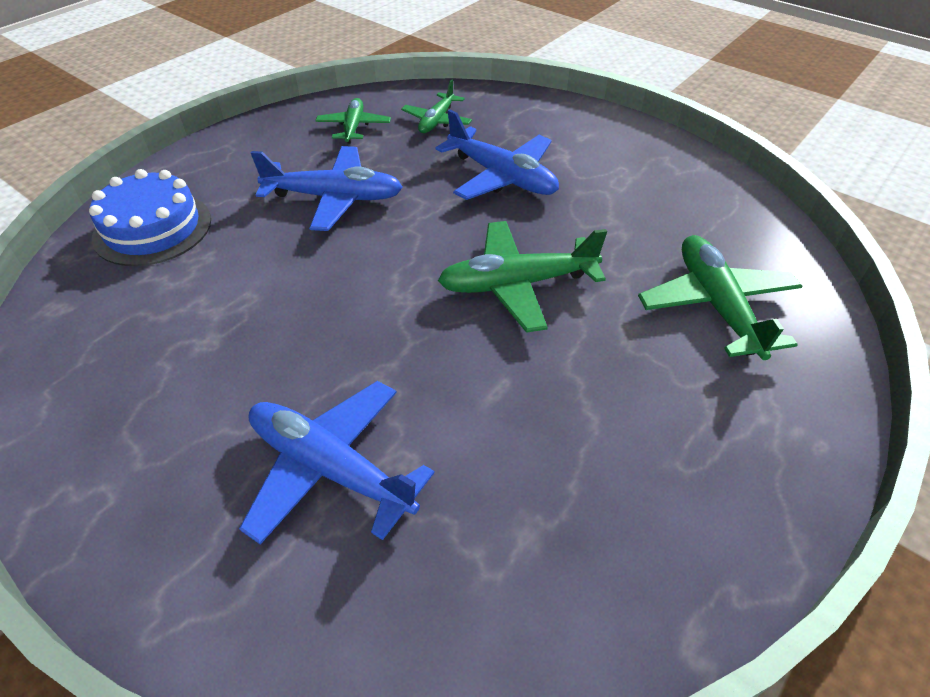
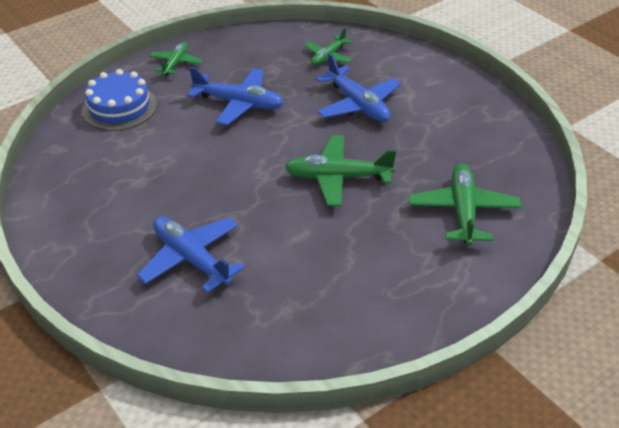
camera: 15 degrees right, 5 degrees down
(354, 127) = (267, 53): green plane -> green plane (176, 63)

